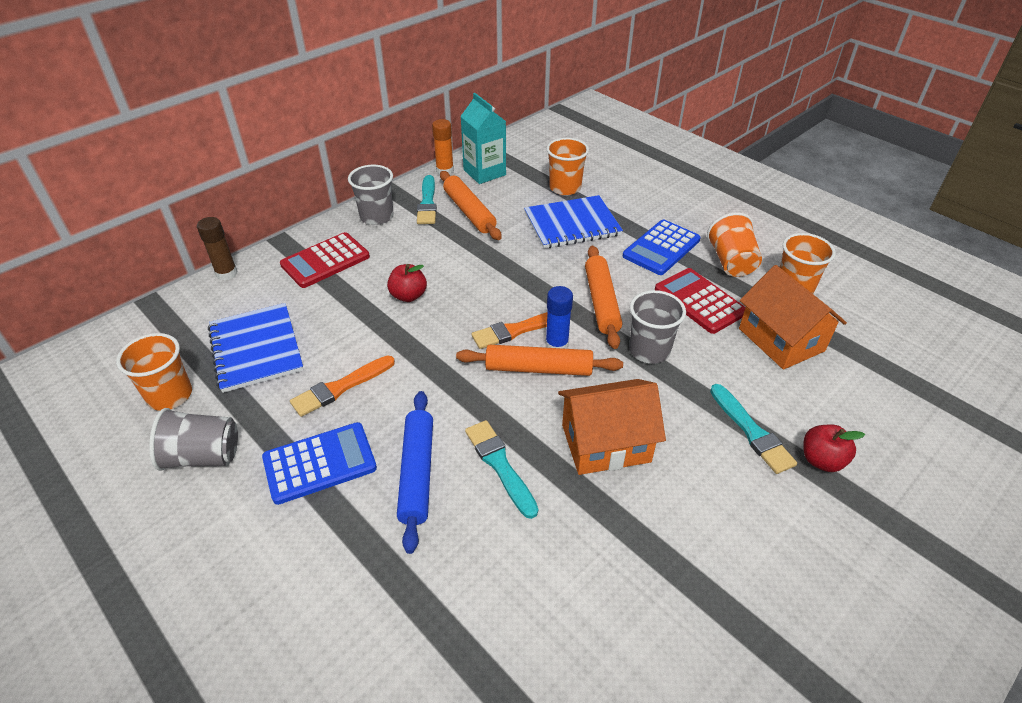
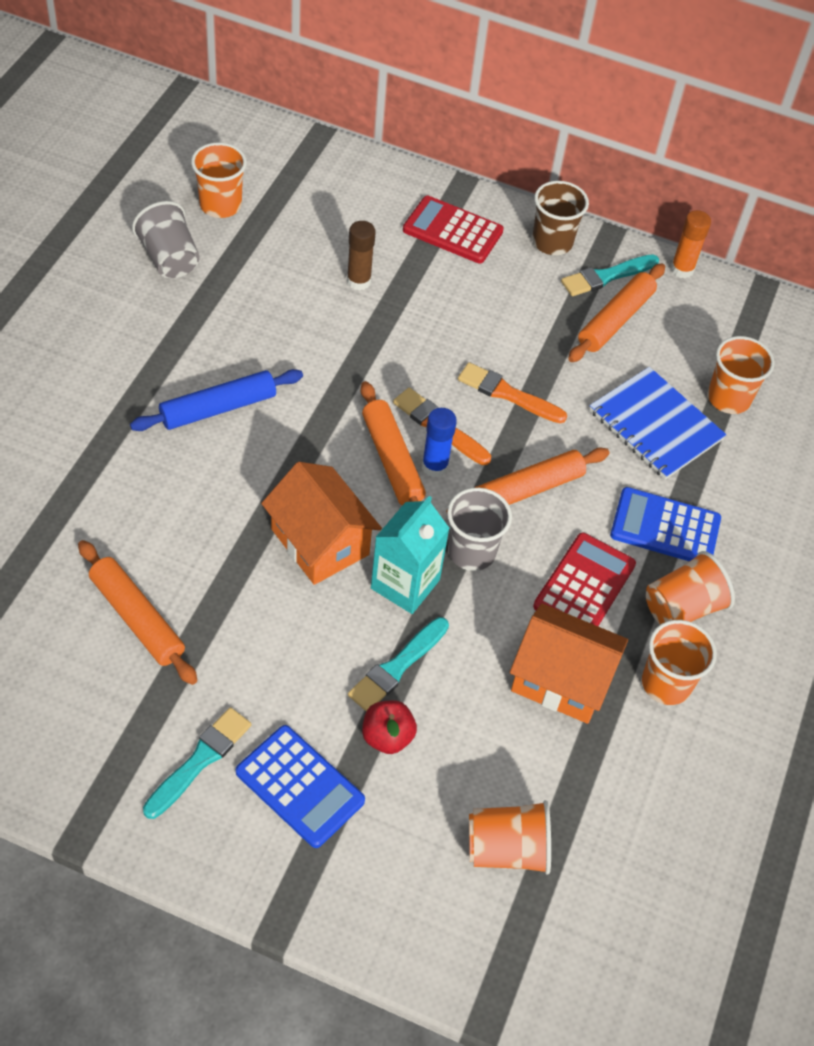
camera: 60 degrees right, 10 degrees up
(226, 273) = (389, 166): brown glue stick -> brown glue stick (358, 281)
(256, 349) = (303, 235): blue notebook -> none
(320, 463) = (197, 337): blue calculator -> blue calculator (300, 786)
(340, 387) = (288, 315): orange brush -> orange brush (507, 394)
(376, 217) = (552, 242): grey cup -> brown cup
(408, 296) = (439, 318): red apple -> none
(484, 172) = (705, 308): turquoise carton -> turquoise carton (405, 584)
(500, 465) = (255, 465): turquoise brush -> turquoise brush (200, 760)
(649, 625) = (137, 618): none -> orange rolling pin
(781, 339) = (561, 679): orange house -> orange house turned 75 degrees clockwise
(933, 418) = (507, 849): none -> orange cup

